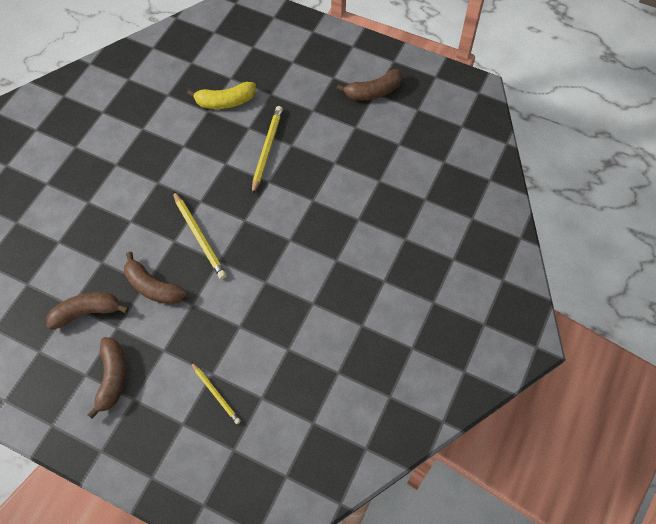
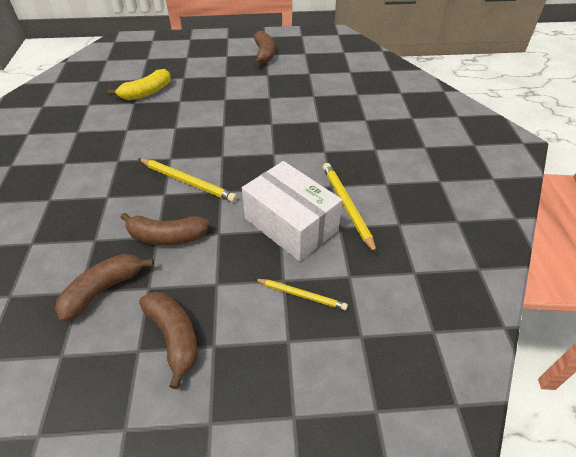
camera: 30 degrees left, 15 degrees down
(251, 325) = (291, 224): none -> white box
(267, 150) = (206, 108): yellow pencil -> yellow pencil (347, 207)
(373, 92) = (264, 54): brown banana -> brown banana turned 45 degrees counterclockwise

